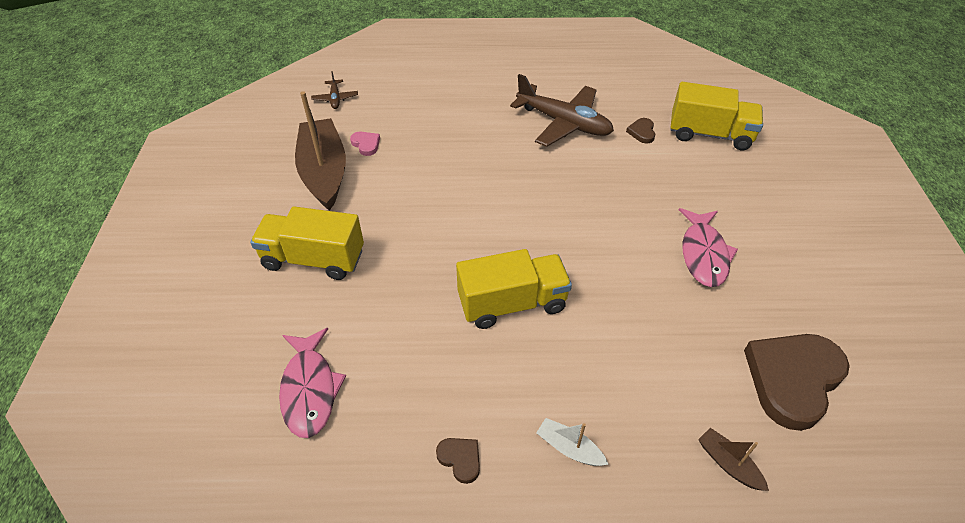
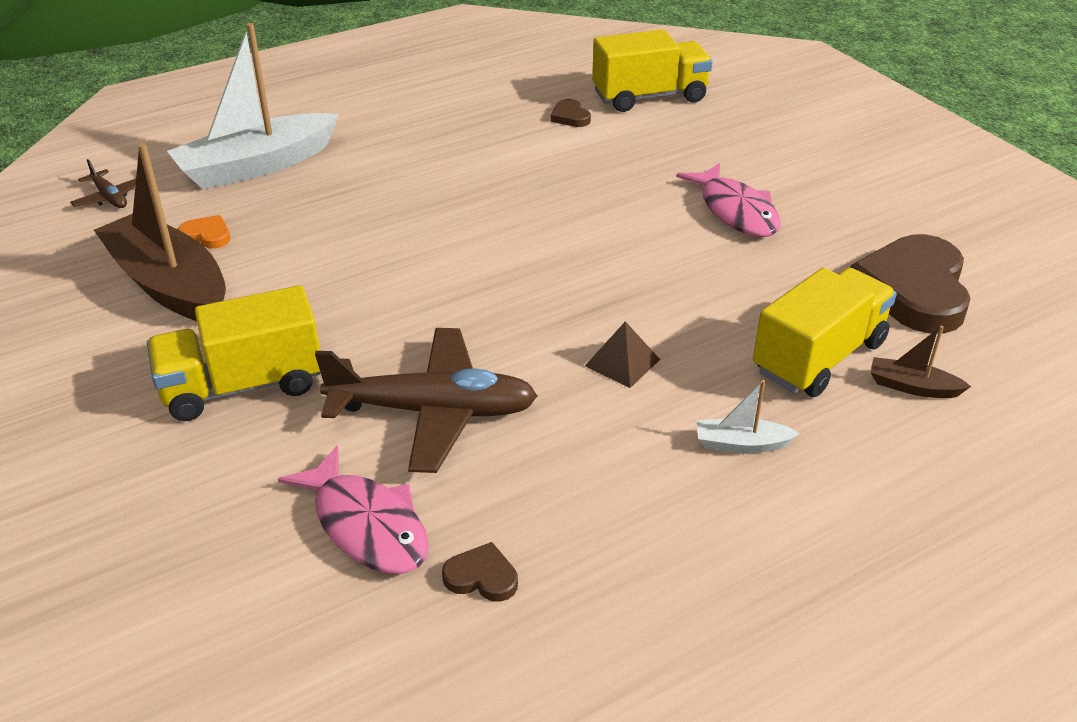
camera: 30 degrees left, 10 degrees down
(366, 144) = (207, 235): pink heart -> orange heart
(425, 104) = (256, 166): none -> white boat
(460, 459) = (627, 509): brown heart -> brown heart (481, 577)
(512, 303) = (557, 335): yellow truck -> yellow truck (819, 357)
(537, 344) = (622, 362): none -> brown pyramid
(563, 123) = (466, 134): brown plane -> brown plane (433, 411)

